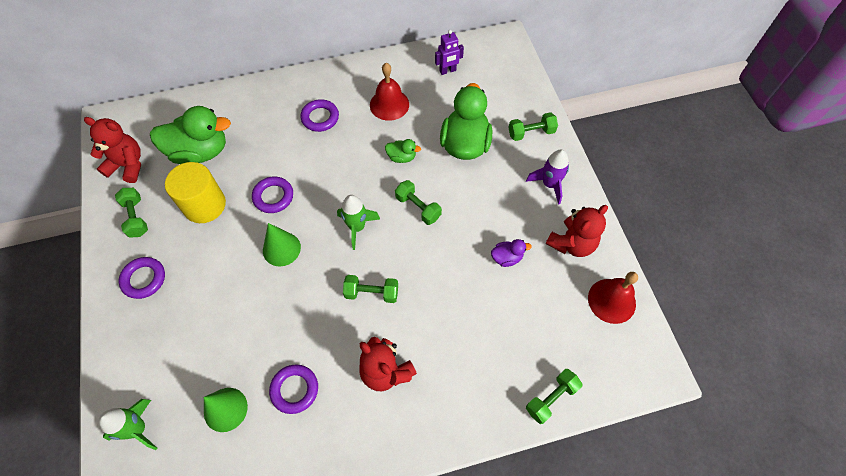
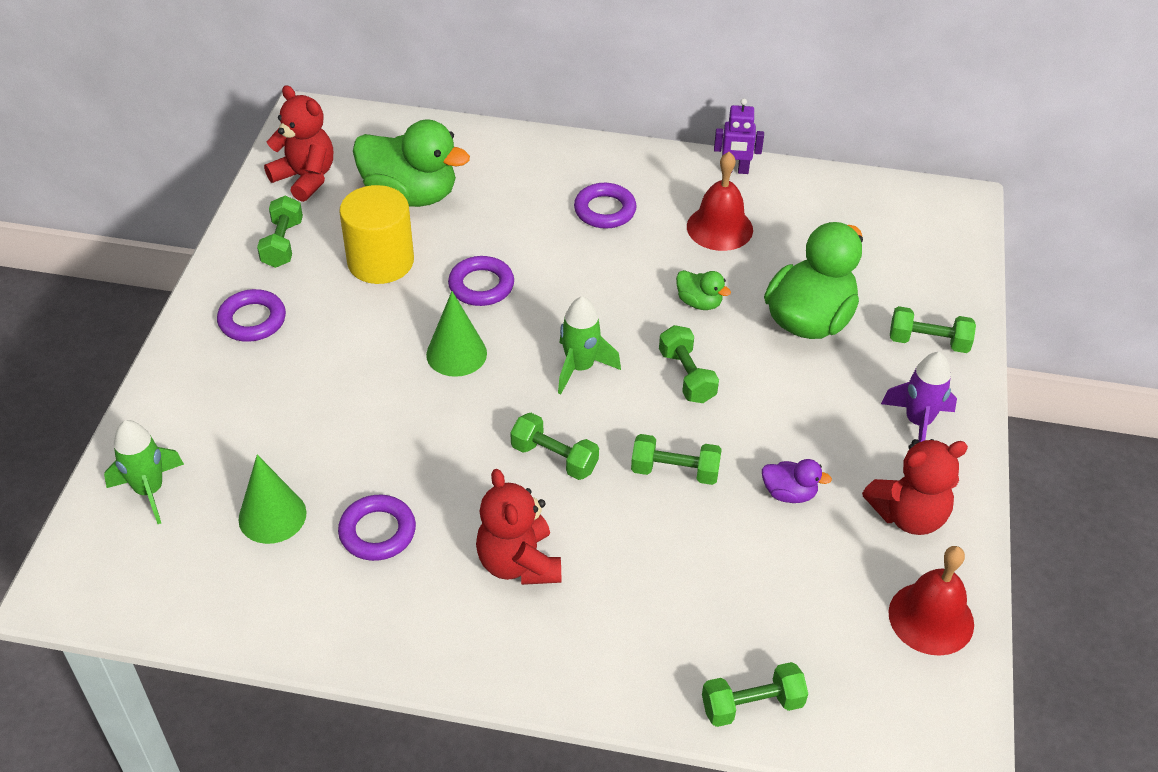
camera: 25 degrees right, 15 degrees down
(441, 271) = (674, 471): none -> green dumbbell
(447, 71) = (838, 214): purple robot -> purple robot (735, 170)

